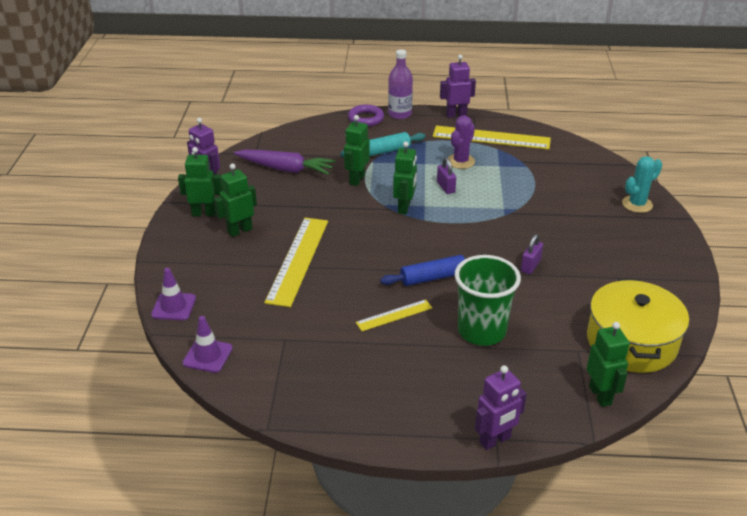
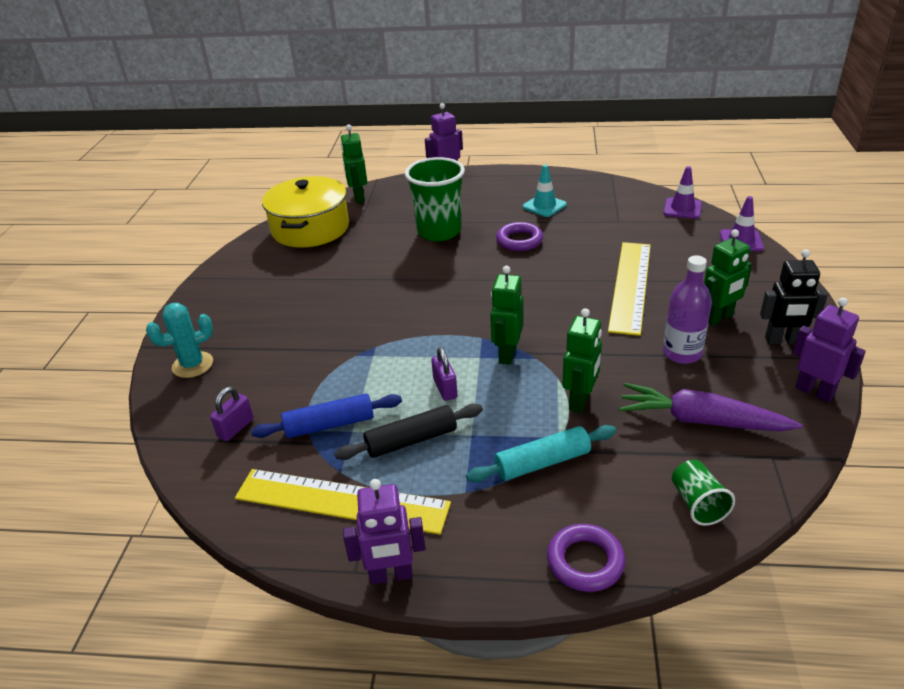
camera: 175 degrees left, 0 degrees up
(204, 213) = (782, 341): green robot -> black robot
(305, 136) = (697, 504): none -> green cup
(363, 368) = (544, 206): none -> turquoise traffic cone
(394, 315) = (519, 240): yellow ruler -> purple ring
(399, 114) = (512, 579): purple bottle -> purple bottle (682, 353)
(433, 277) = (478, 273): blue rolling pin -> blue rolling pin (329, 425)
(460, 161) = (411, 440): purple cactus -> black rolling pin
(530, 266) = (370, 286): purple padlock -> purple padlock (235, 428)

